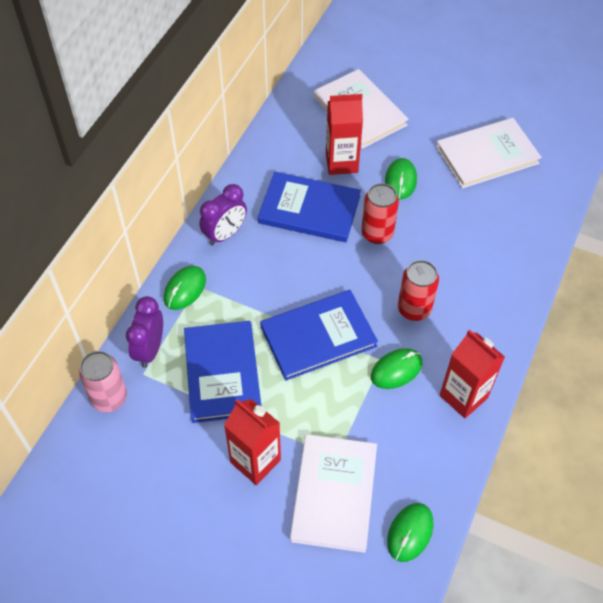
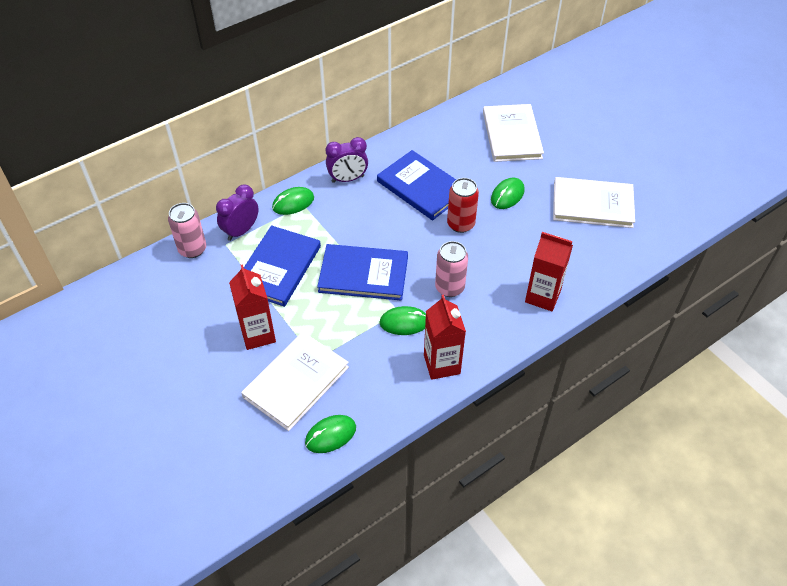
camera: 30 degrees right, 5 degrees down
(341, 163) = (470, 165): red carton -> red carton (542, 296)
(414, 309) = (449, 287): red can -> pink can

